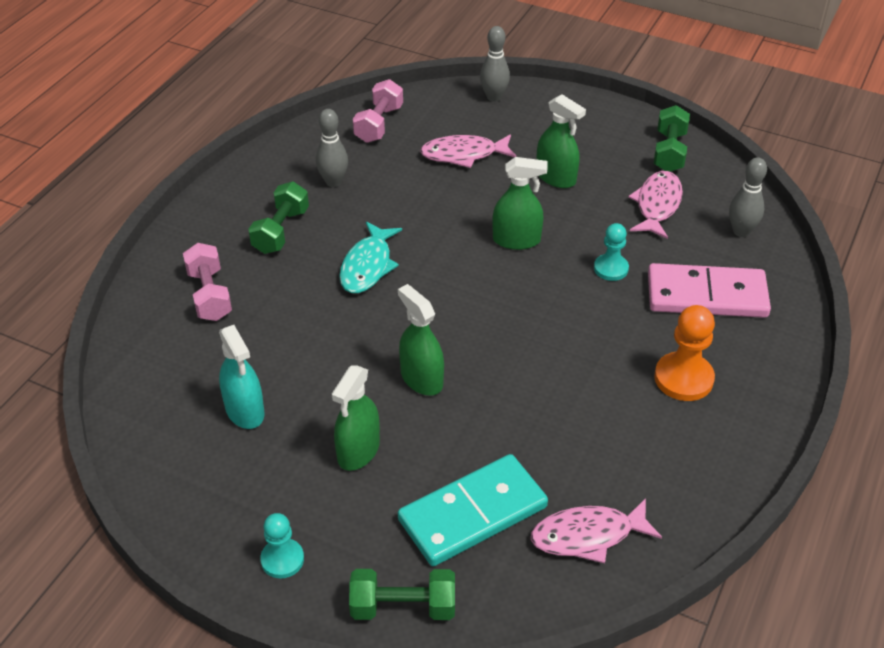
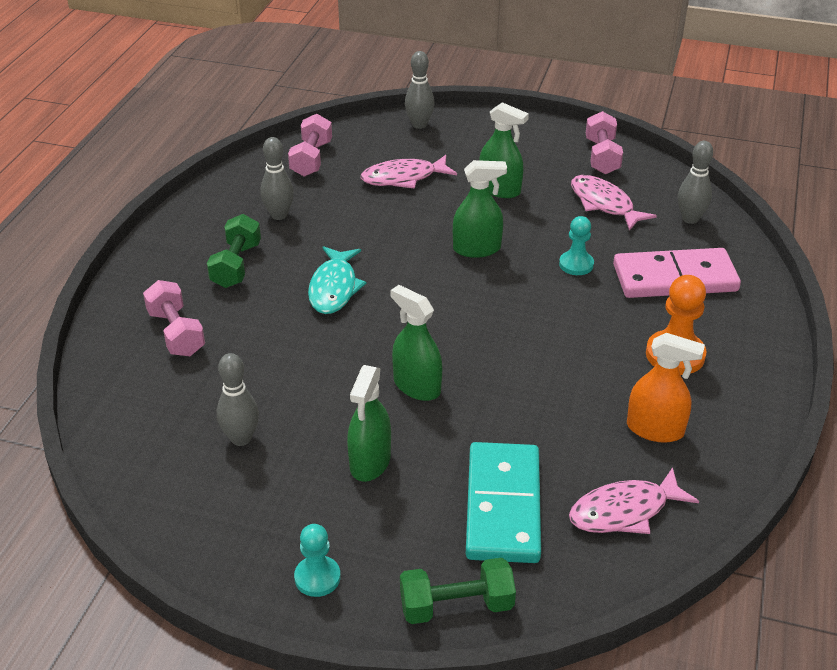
camera: 10 degrees left, 5 degrees down
(245, 411) = (241, 438): turquoise spray bottle -> grey bowling pin
(473, 514) = (503, 506): turquoise domino -> turquoise domino turned 45 degrees counterclockwise
(641, 455) = (655, 429): none -> orange spray bottle
(657, 205) = (604, 204): pink fish -> pink fish turned 45 degrees counterclockwise
(669, 152) = (602, 156): green dumbbell -> pink dumbbell

